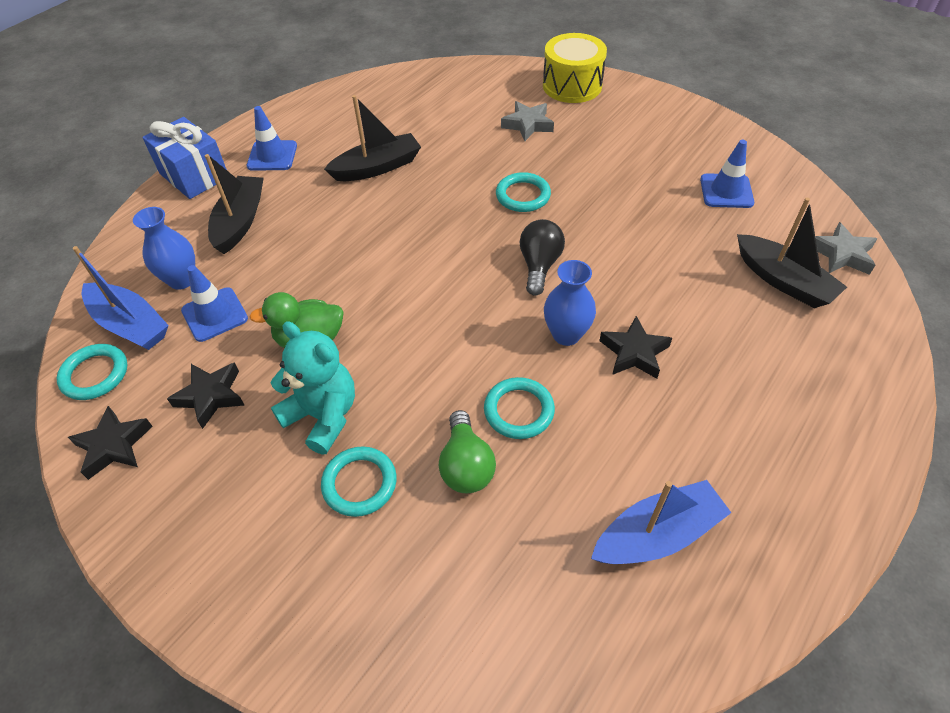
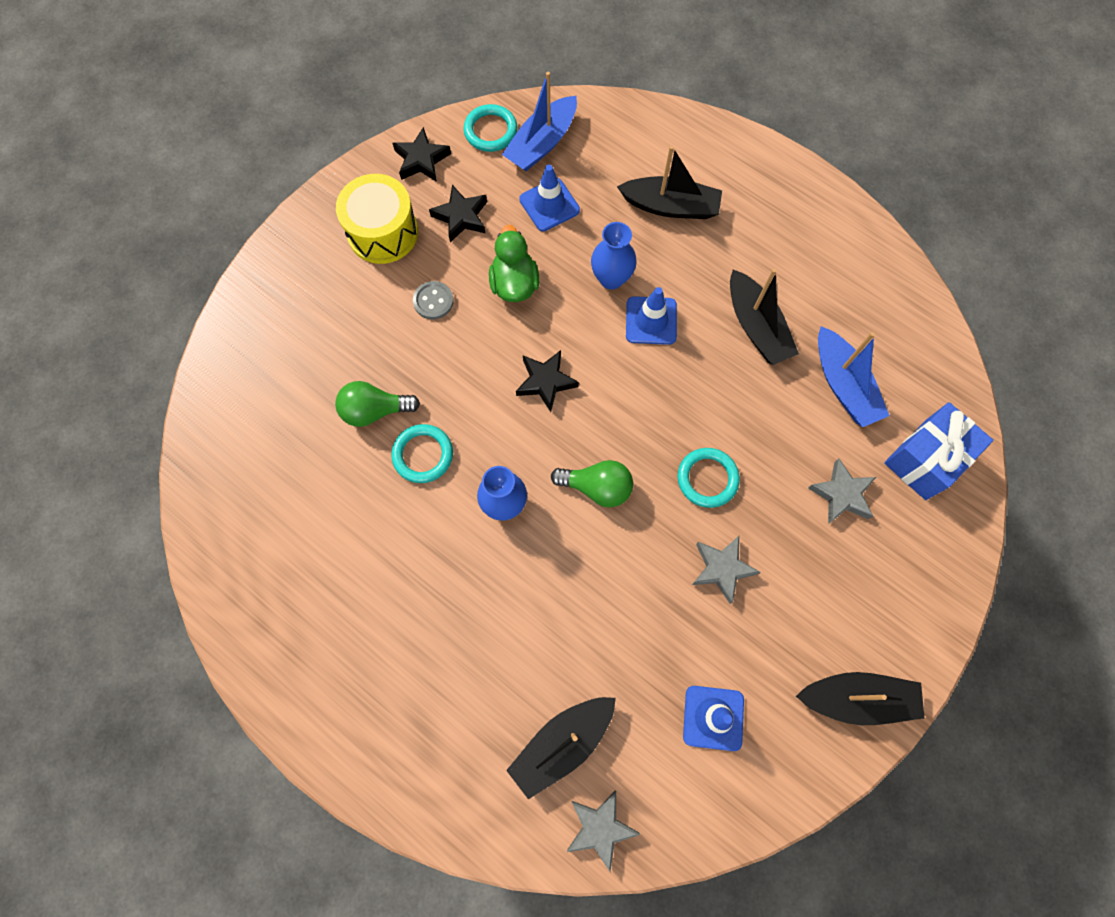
camera: 90 degrees right, 20 degrees up
(182, 280) = (593, 171): blue vase -> blue vase (611, 278)
(194, 175) = (741, 154): blue gift -> blue gift (925, 459)
(272, 156) = (775, 221): blue traffic cone -> blue traffic cone (651, 321)
(323, 416) = (433, 301): turquoise teddy bear -> grey button
(359, 483) = (368, 332): turquoise ring -> none
(539, 266) = (597, 487): black light bulb -> green light bulb
(572, 86) = (932, 559): yellow drum -> yellow drum (383, 232)
(602, 187) = (722, 568): none -> grey star
(634, 352) = (477, 565): black star -> black star (545, 382)
(657, 534) = (296, 552): blue boat -> blue boat (843, 385)
(685, 121) = (857, 698): none -> black boat

